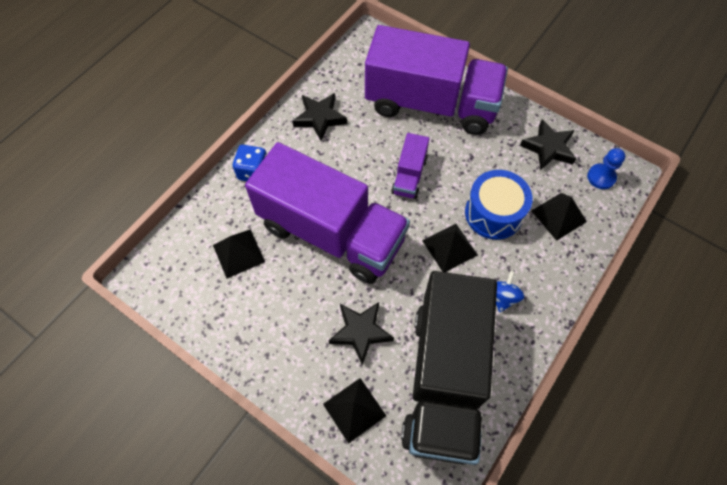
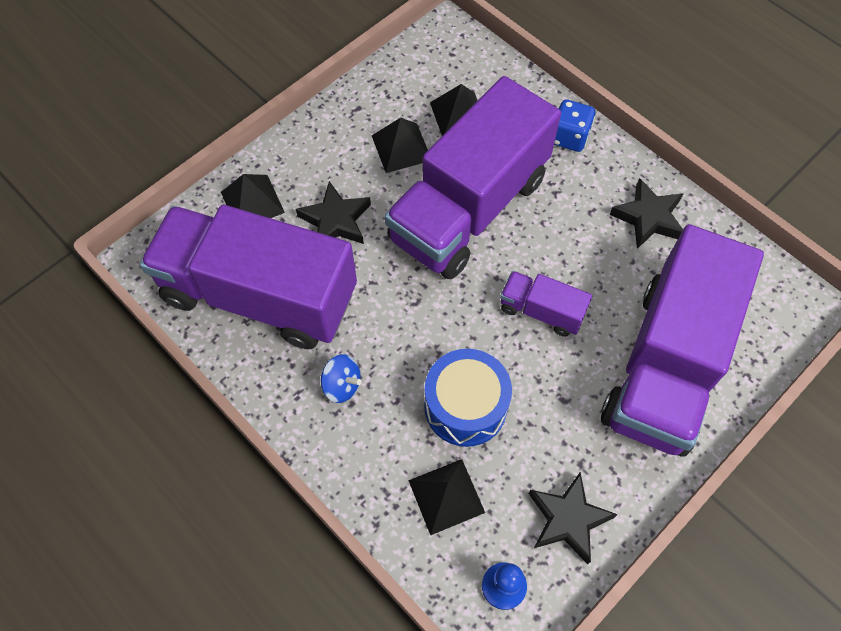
camera: 100 degrees right, 0 degrees up
(444, 378) = (259, 295): black truck -> purple truck
(449, 247) = (424, 338): black pyramid -> black pyramid (401, 147)

